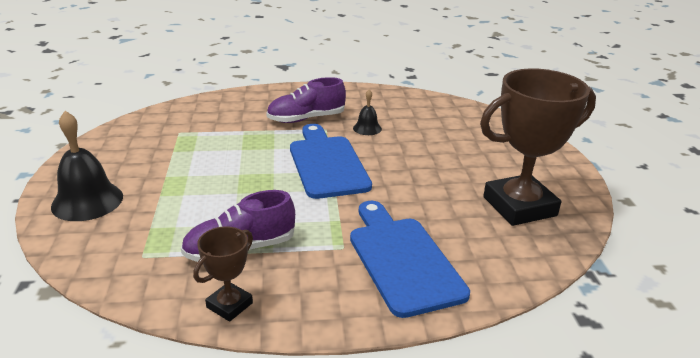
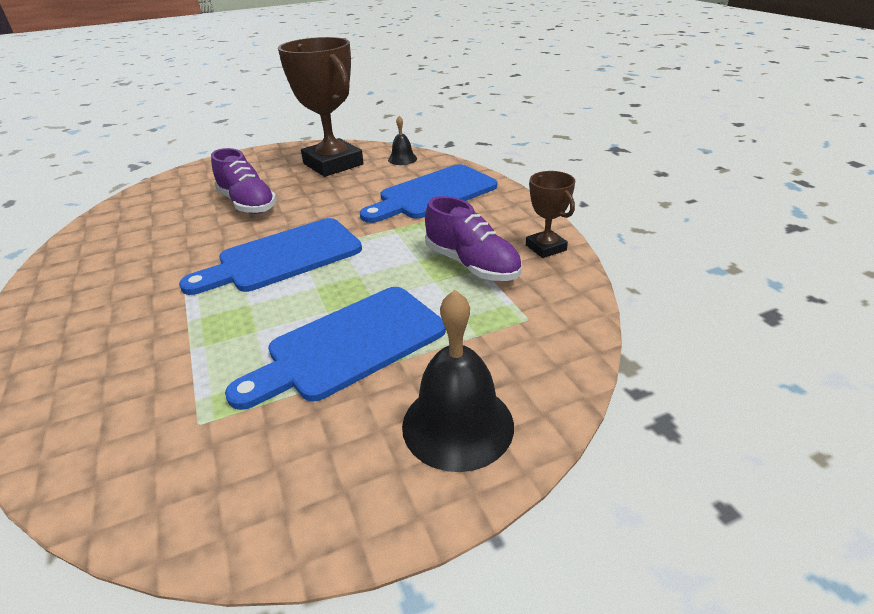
camera: 105 degrees left, 5 degrees up
(194, 177) = (349, 345): none -> blue cutting board
(229, 305) = (545, 248): brown trophy -> brown trophy turned 45 degrees clockwise
(306, 119) = (148, 302): purple shoe -> purple shoe (247, 203)
(367, 128) = (183, 250): black bell -> black bell (402, 159)

